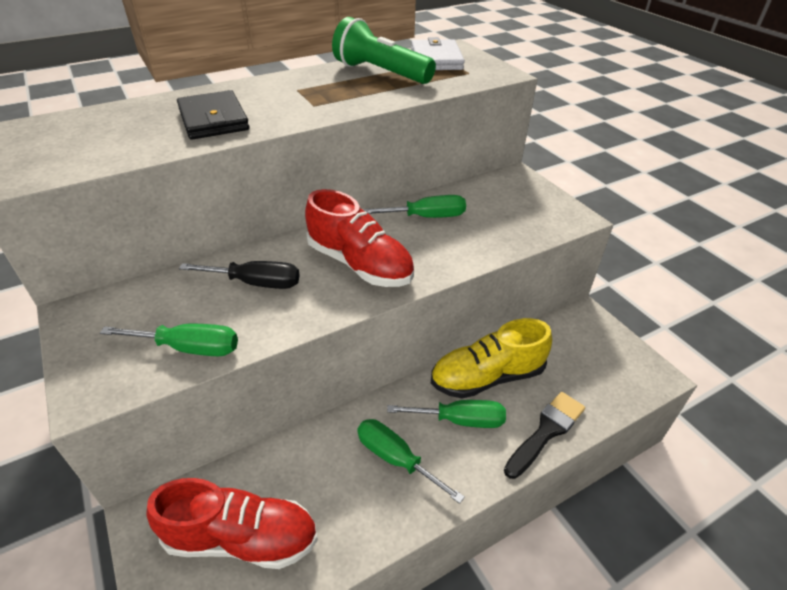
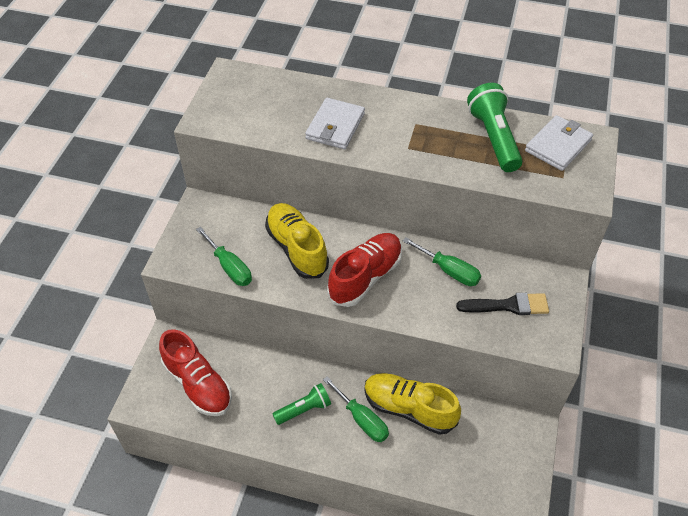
camera: 45 degrees right, 10 degrees up
(214, 119) = (335, 126): black wallet -> white wallet
(256, 283) = (297, 248): black screwdriver -> yellow shoe
(359, 264) = (365, 277): red shoe -> red shoe turned 135 degrees counterclockwise
(396, 458) = (304, 409): green screwdriver -> green flashlight
(546, 431) = (403, 469): black brush -> black brush (508, 305)

